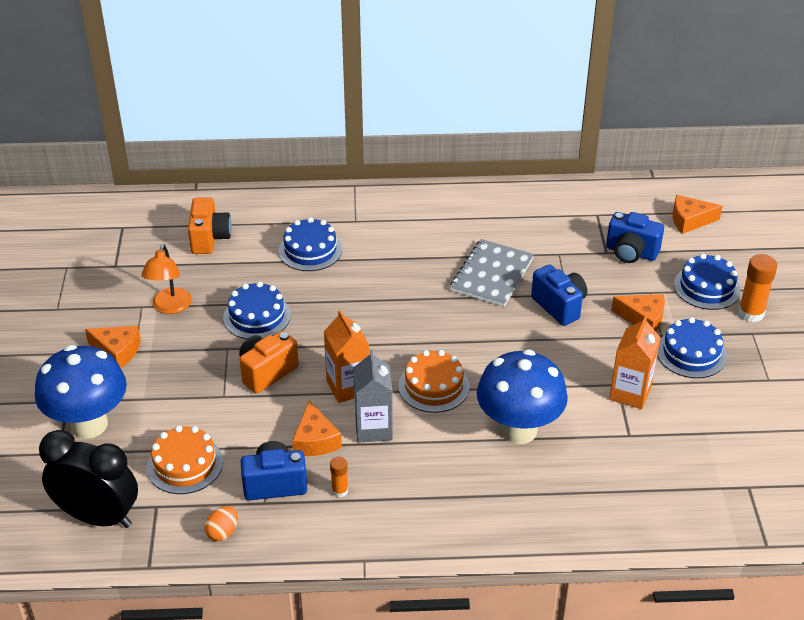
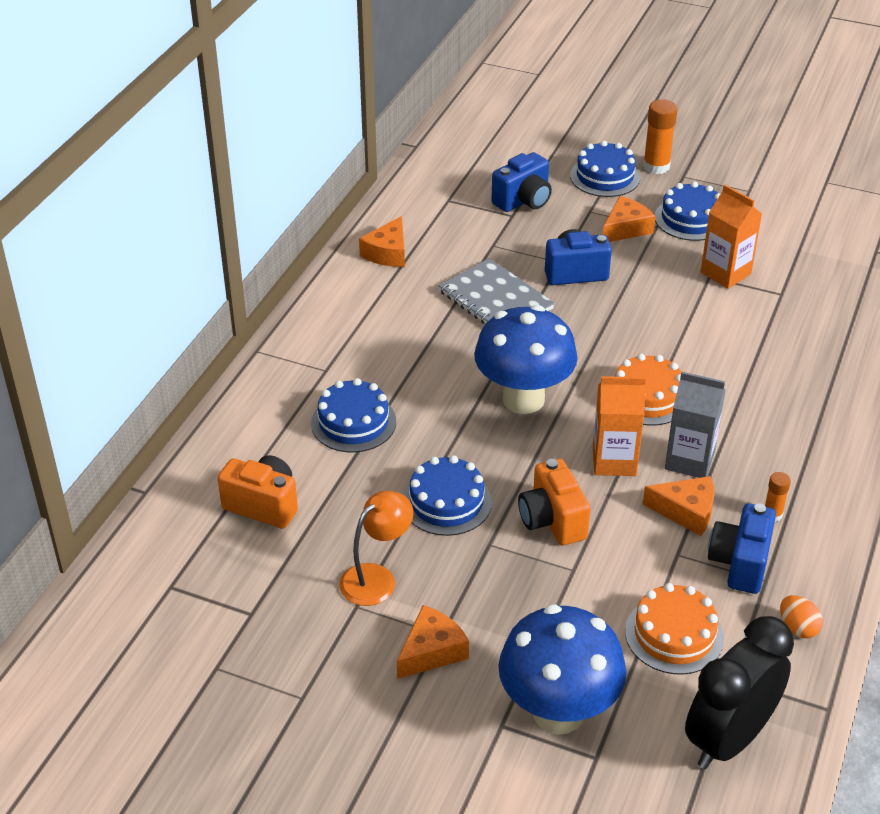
camera: 65 degrees left, 0 degrees up
(170, 307) = (376, 578): orange lamp -> orange lamp turned 75 degrees counterclockwise
(518, 430) = (741, 359): blue mushroom -> blue mushroom (523, 399)
(689, 220) = (500, 150): orange cheese -> orange cheese (387, 253)

